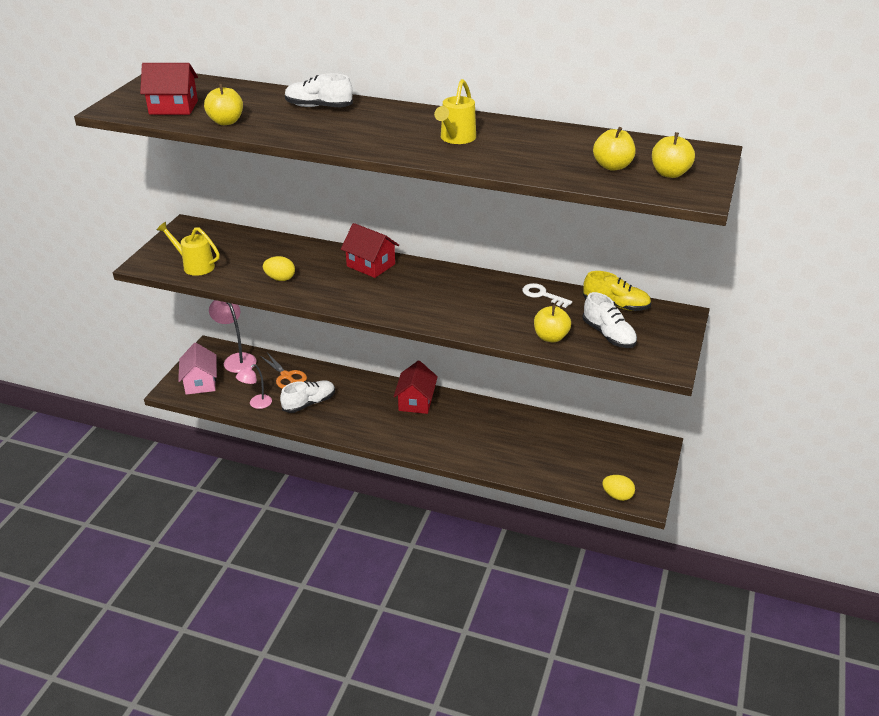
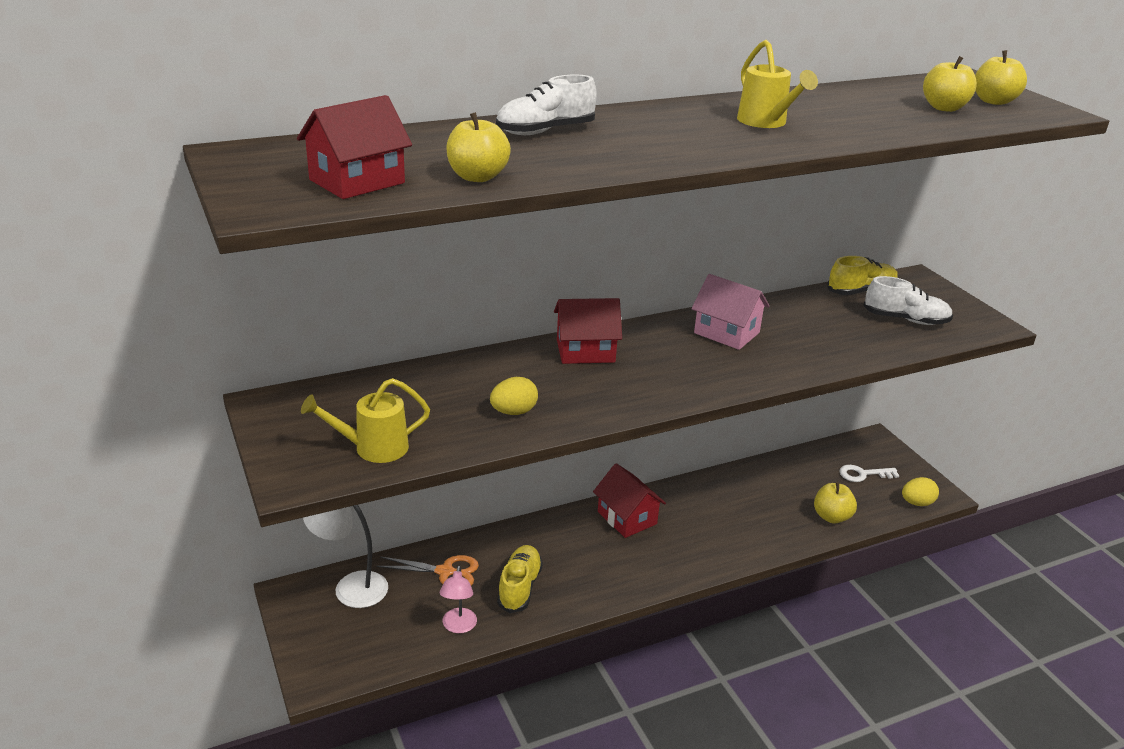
camera: 45 degrees left, 5 degrees down
(200, 382) = (344, 644): pink house -> pink house (726, 333)
(236, 359) = (350, 587): pink lamp -> white lamp
(309, 403) = (519, 587): white shoe -> yellow shoe
(542, 295) = (792, 308): white key -> white key (863, 474)
(550, 337) = (871, 343): yellow apple -> yellow apple (831, 517)

